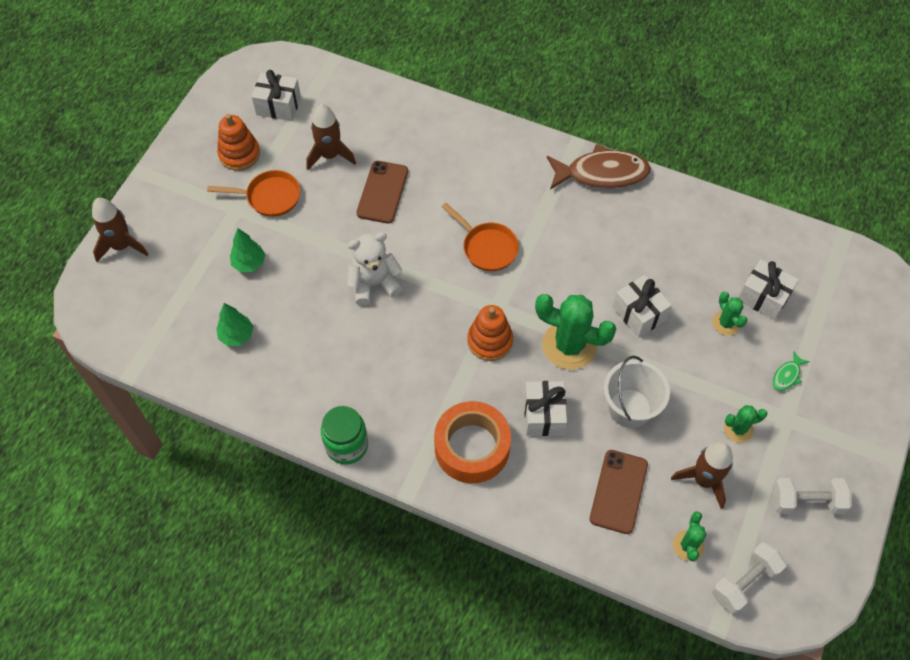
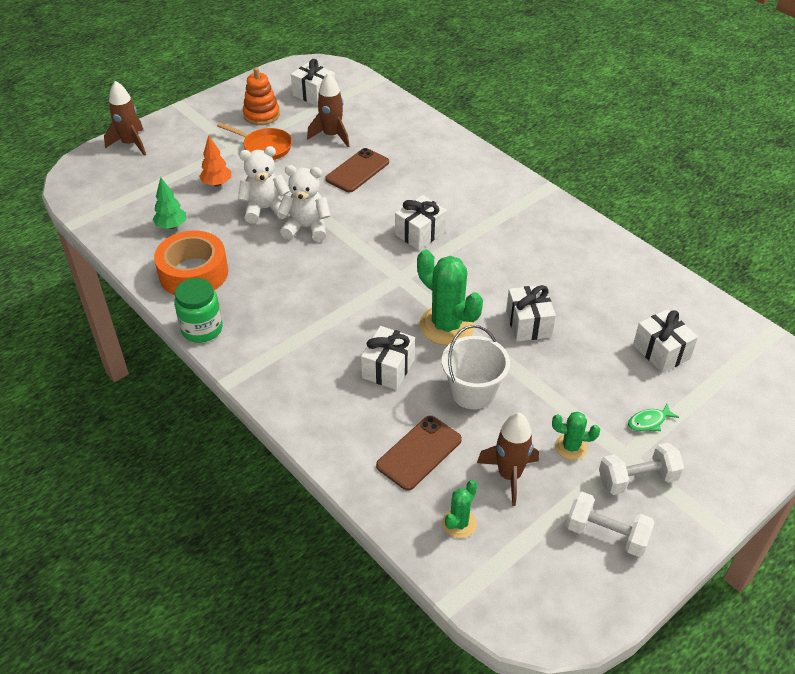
camera: 25 degrees right, 15 degrees down
(249, 263) = (217, 183): green tree -> orange tree
(319, 277) = (265, 209): none -> white teddy bear
(472, 447) = (307, 369): orange tape -> orange tape (193, 273)
(487, 247) = (420, 233): orange pan -> white gift
(490, 341) = (377, 298): orange stacking toy -> none
(602, 173) = (559, 214): brown fish -> none
(726, 323) = (610, 359): green cactus -> none
(744, 582) = (497, 578): white dumbbell -> white dumbbell (637, 479)

